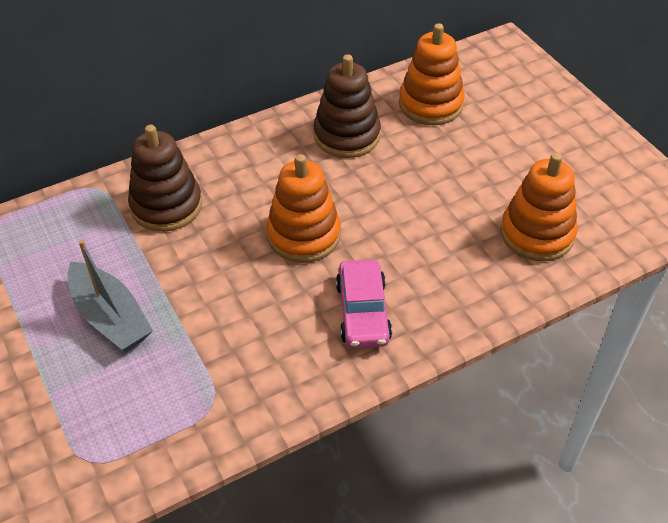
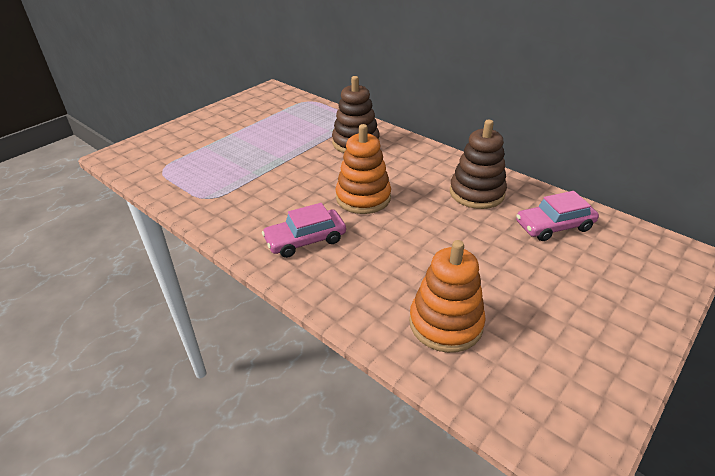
camera: 70 degrees right, 10 degrees down
(110, 317) = (261, 149): grey boat -> none
(431, 104) = (554, 226): orange stacking toy -> pink car

